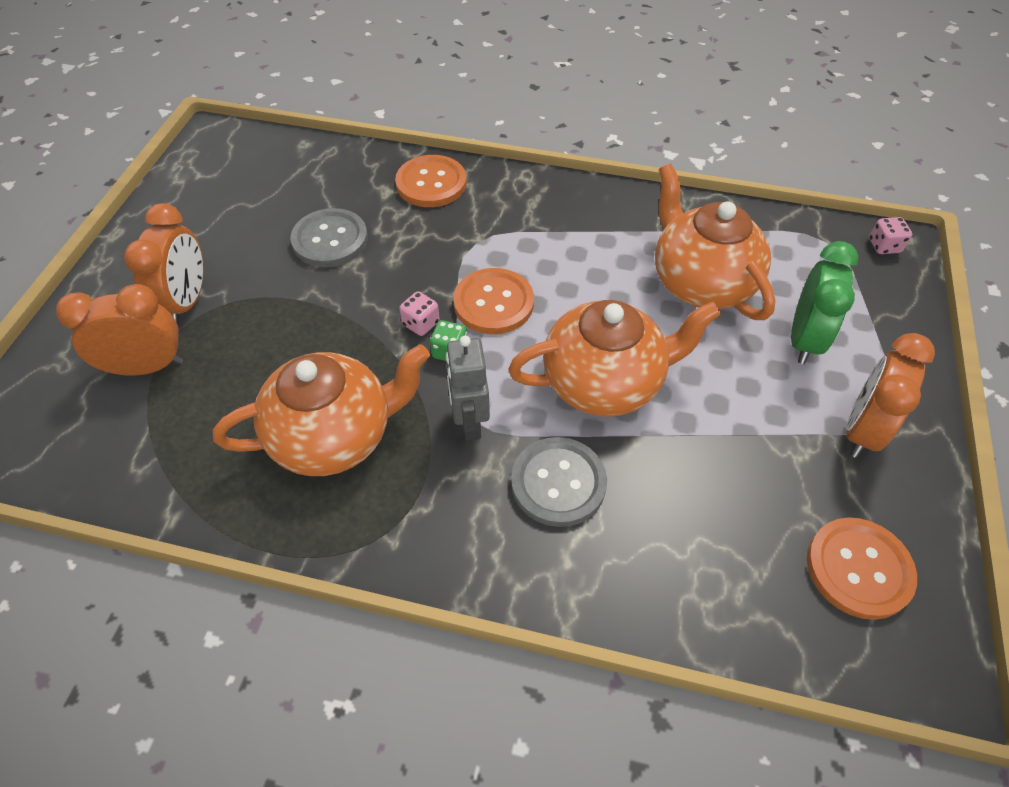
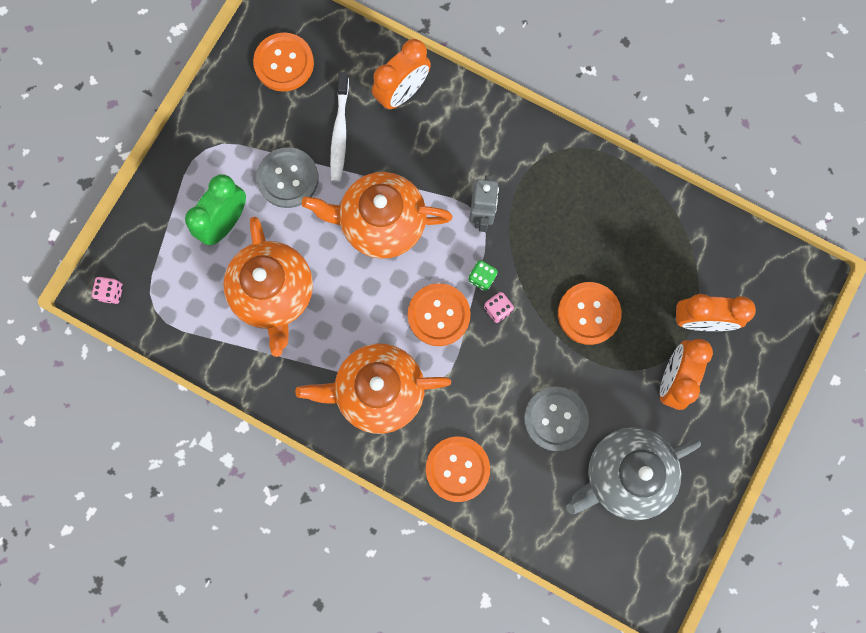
camera: 165 degrees left, 25 degrees up
(245, 211) = (625, 474): none -> grey teapot
(301, 343) = (588, 313): none -> orange button
(335, 436) = (572, 228): orange teapot -> orange teapot (378, 391)
(558, 483) = (437, 158): grey button -> grey button (288, 178)
(716, 484) = (340, 132): none -> white toothbrush
(862, 430) = (228, 144): orange clock -> orange clock (402, 93)

